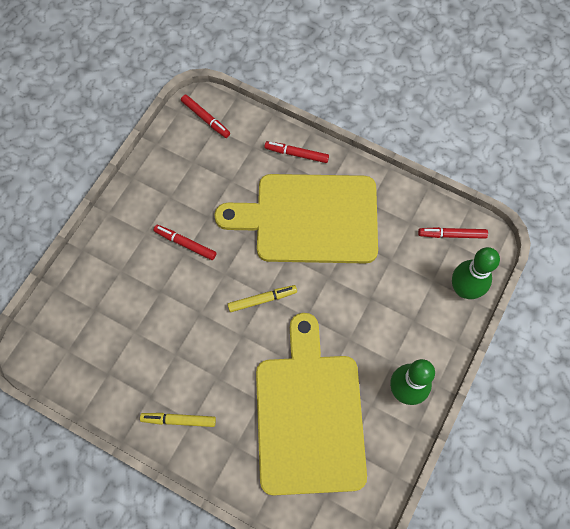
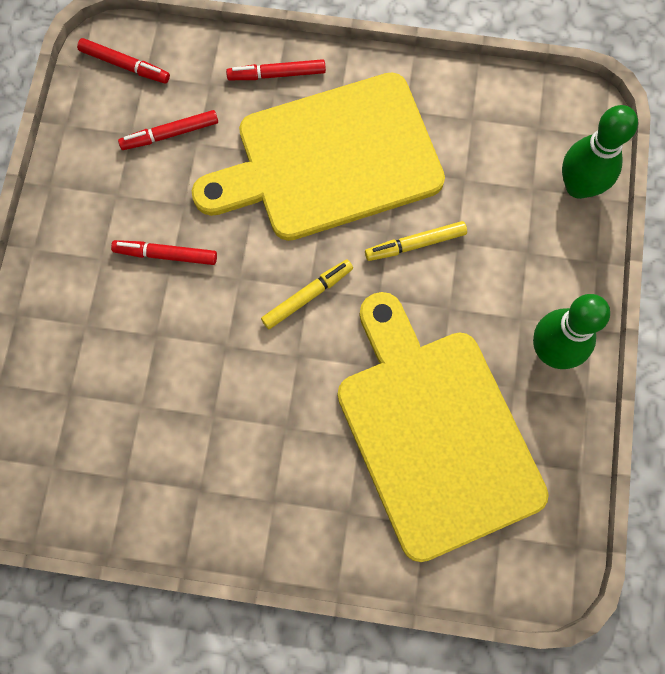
camera: 20 degrees left, 5 degrees up
(179, 420) = (254, 507): yellow marker -> yellow marker (415, 244)
(452, 235) = (534, 117): red marker -> red marker (170, 134)

